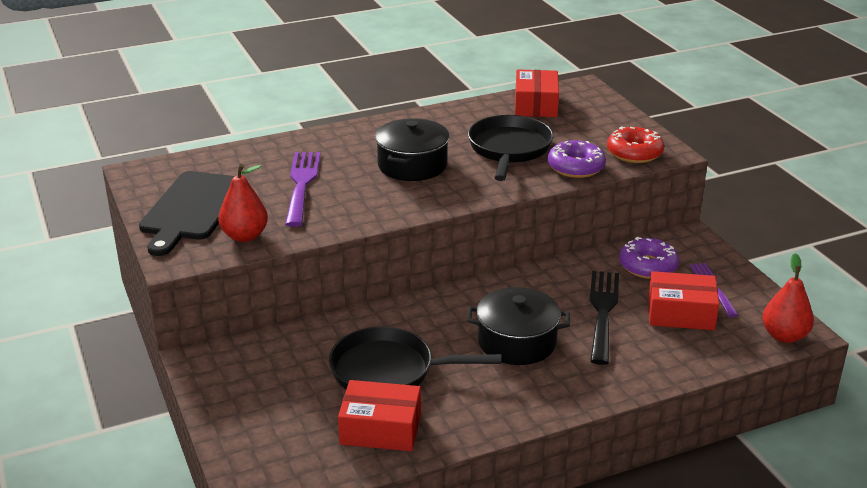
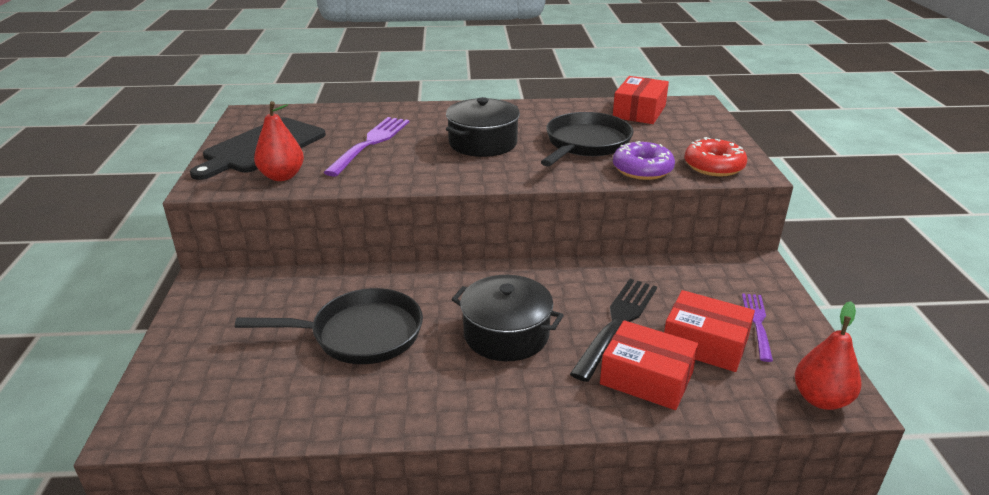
camera: 20 degrees right, 0 degrees up
(380, 429) = (305, 393): red box -> red box (646, 378)
(389, 371) = (360, 334): black pan -> black pan turned 150 degrees clockwise
(648, 266) = (694, 286): purple donut -> none

